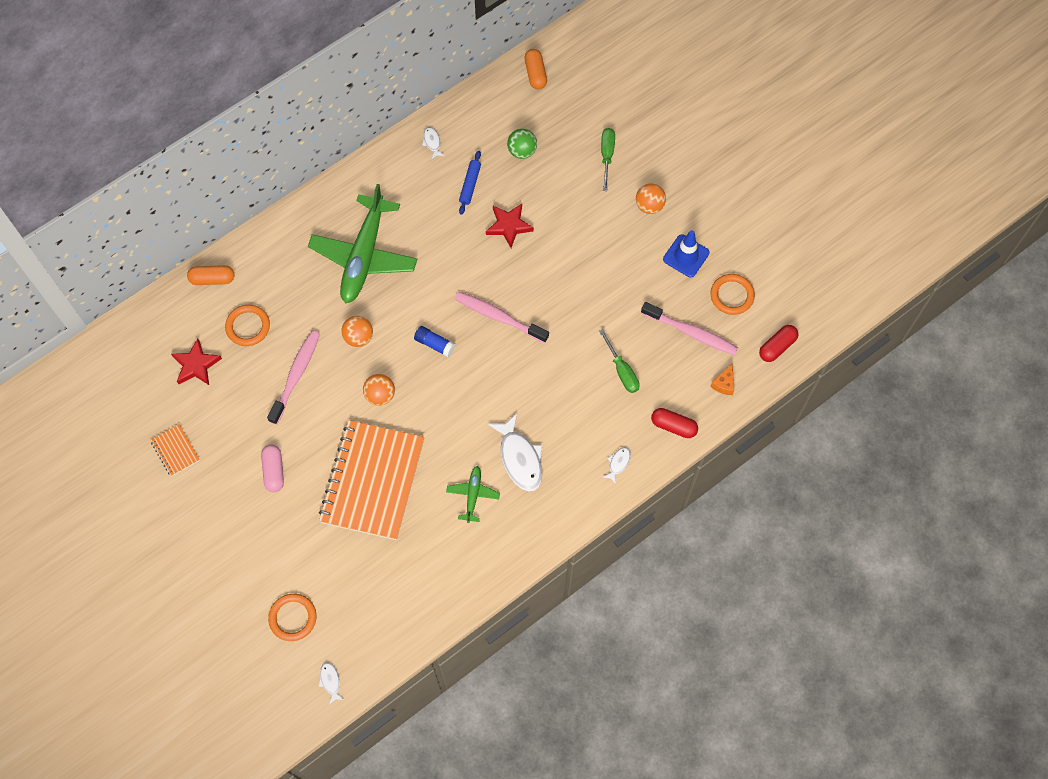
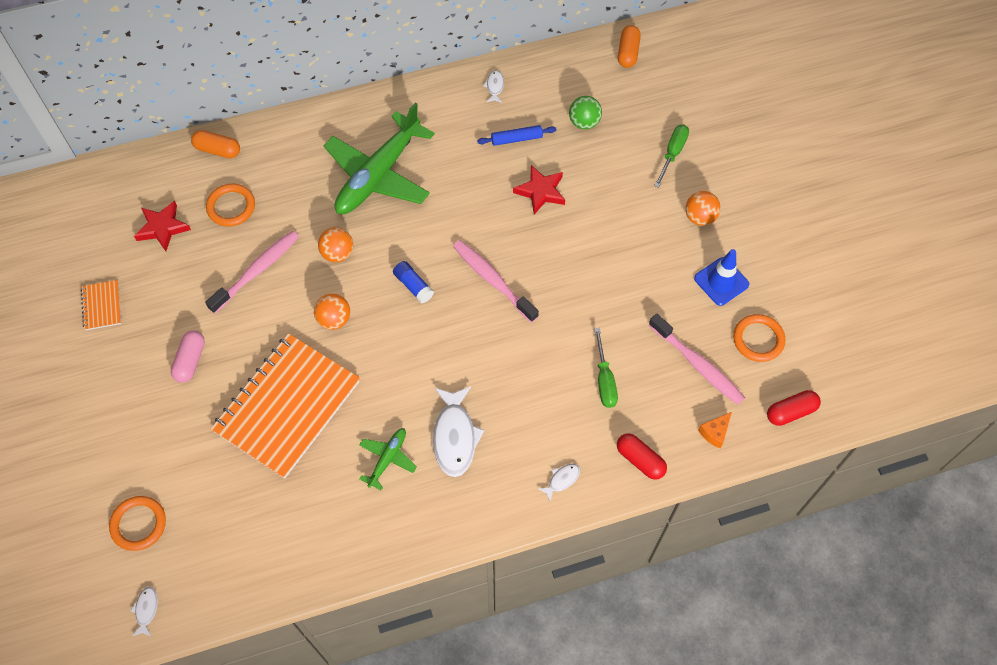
camera: 20 degrees right, 5 degrees down
(470, 185) = (516, 139): blue rolling pin -> blue rolling pin turned 45 degrees clockwise

